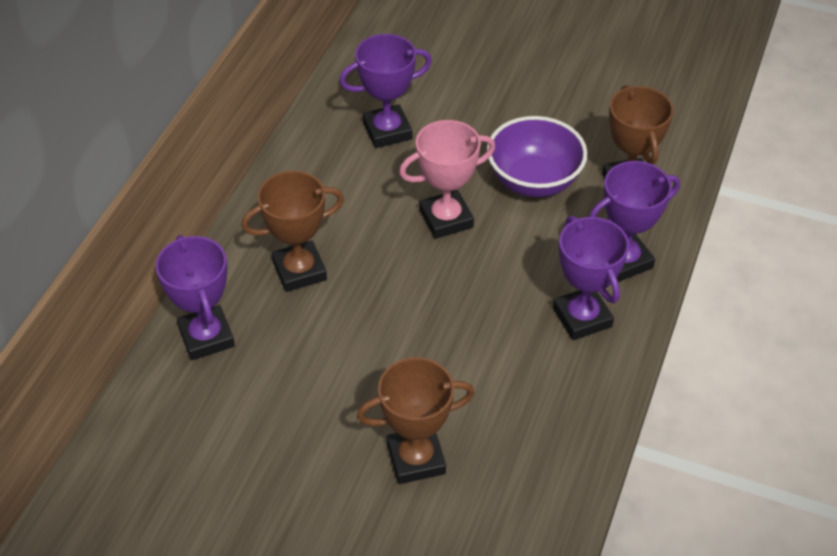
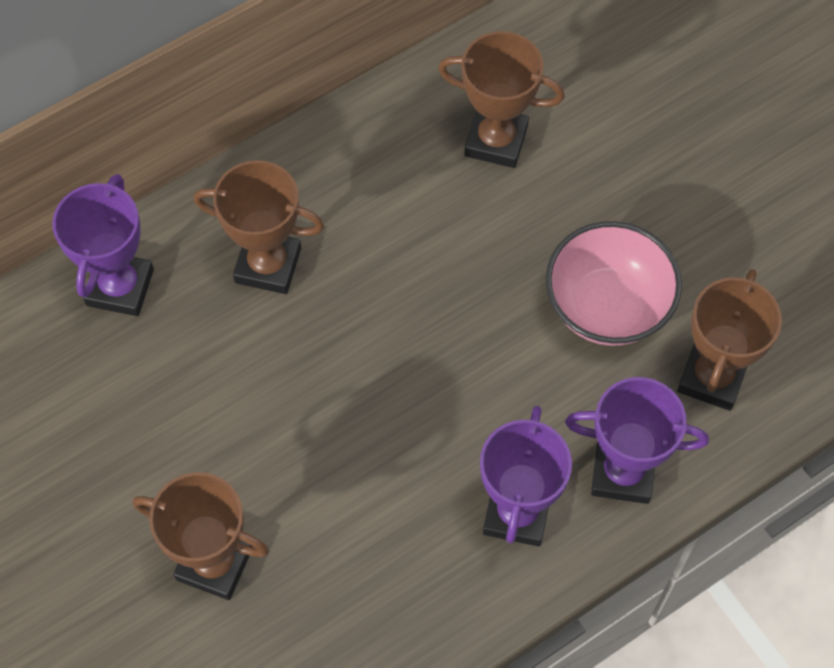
camera: 35 degrees right, 15 degrees up
(387, 131) = (496, 141): purple trophy -> brown trophy
(446, 219) = (470, 296): pink trophy -> none
(534, 181) = (607, 306): purple bowl -> pink bowl

